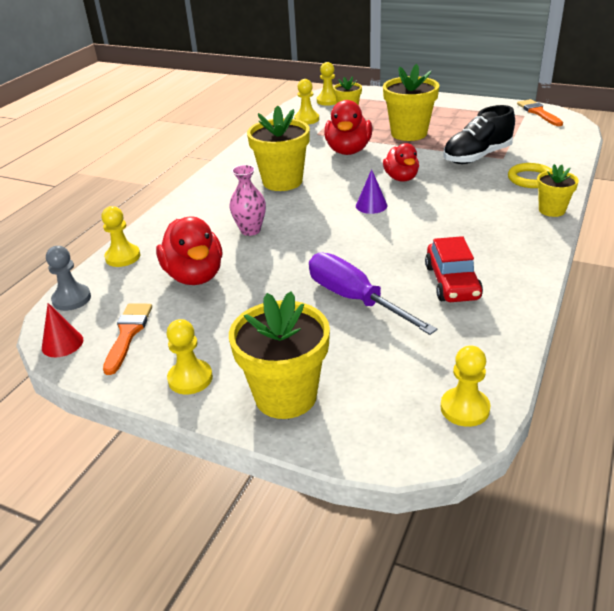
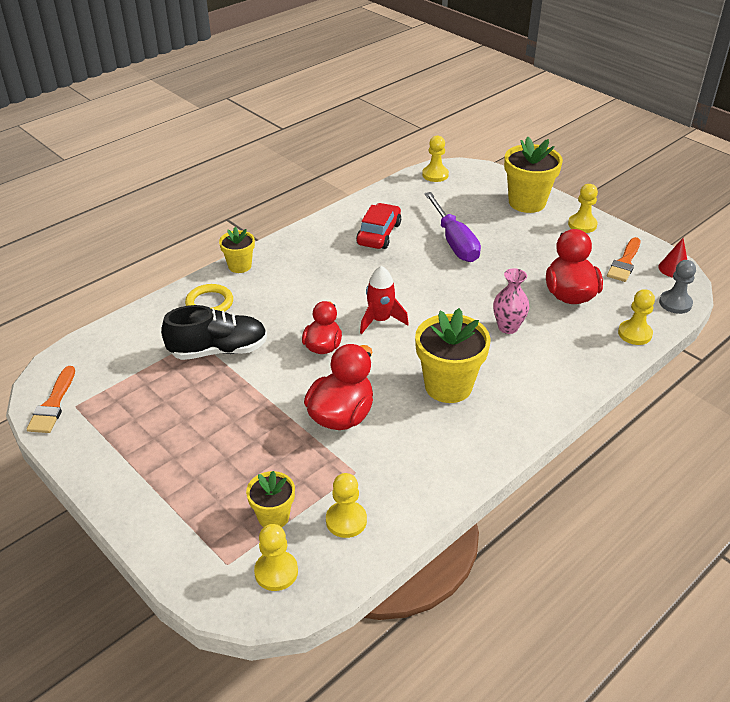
camera: 160 degrees left, 5 degrees up
(371, 205) = (380, 320): purple cone -> red rocket
(409, 133) = (243, 423): yellow flower pot -> none

